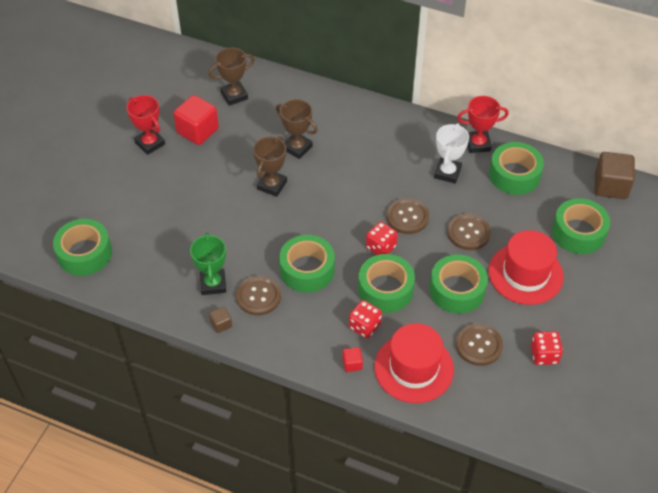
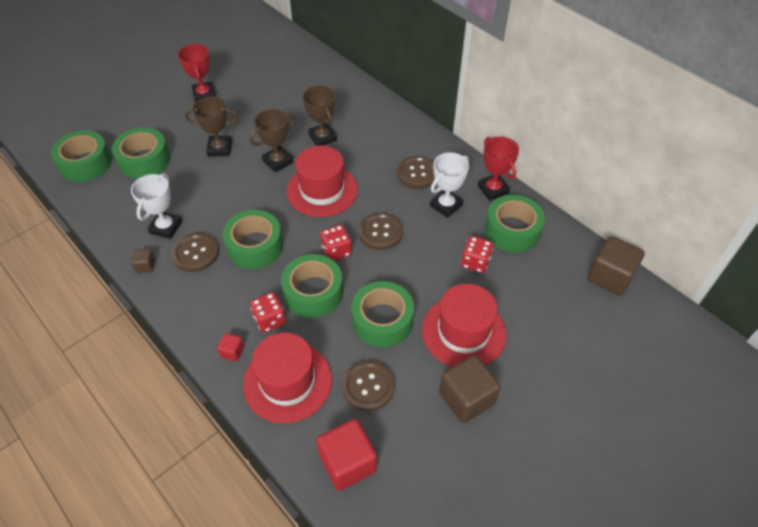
camera: 25 degrees right, 0 degrees up
(197, 131) = (249, 97): red cube -> red cube (347, 463)
(213, 284) = (166, 227): green trophy -> white trophy
(234, 95) = (300, 79): brown trophy -> brown trophy (220, 148)
(331, 198) = (322, 190): none -> red hat
(468, 233) = (430, 269): brown button -> brown button (417, 173)
(478, 144) = (493, 189): red trophy -> red trophy turned 45 degrees clockwise
(544, 355) = (430, 426): red dice -> red dice (475, 262)
(558, 323) = (466, 398): none -> brown cube
(578, 232) = (546, 311): green tape -> green tape (144, 160)

